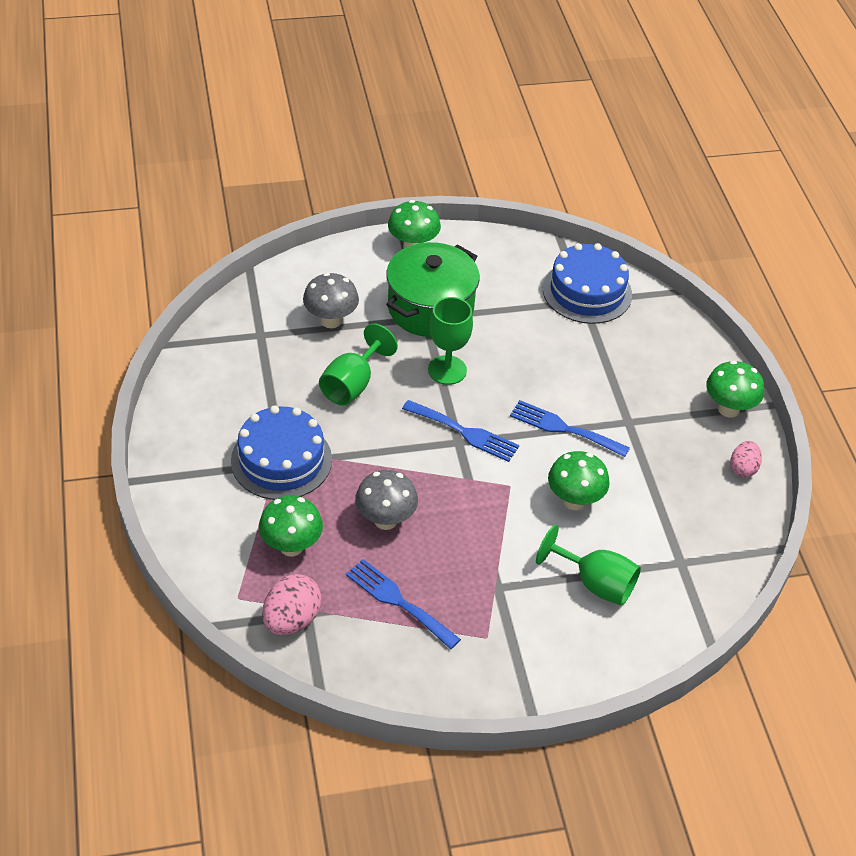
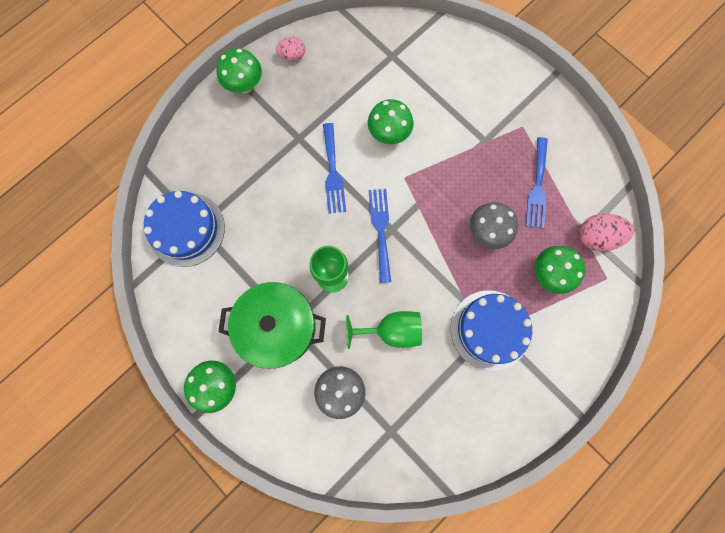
camera: 120 degrees left, 30 degrees up
(595, 583) = (442, 91): green goblet -> none

